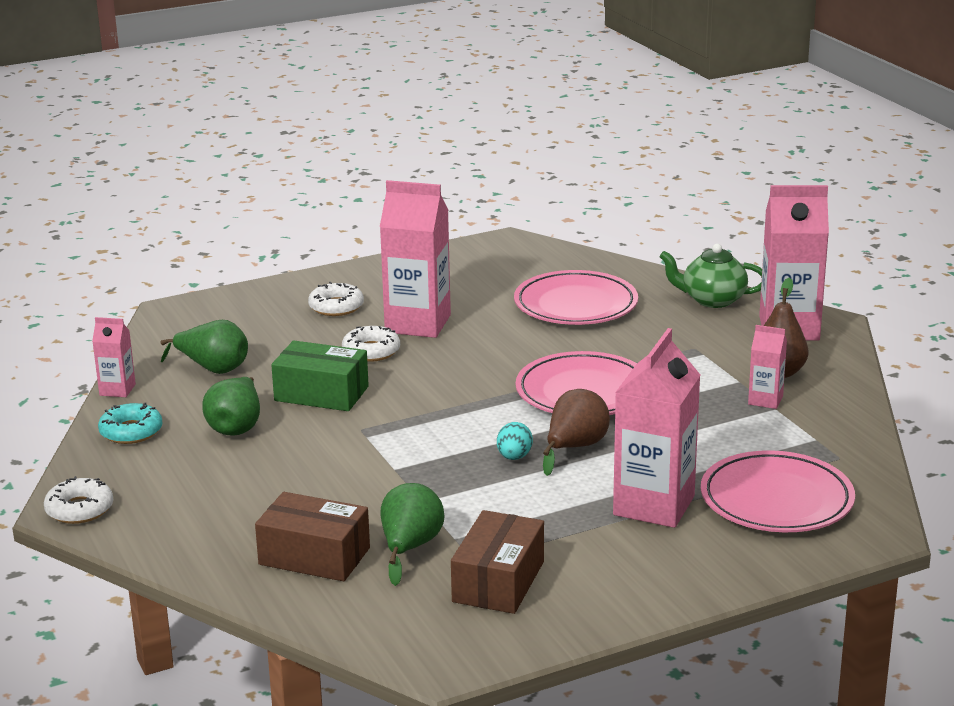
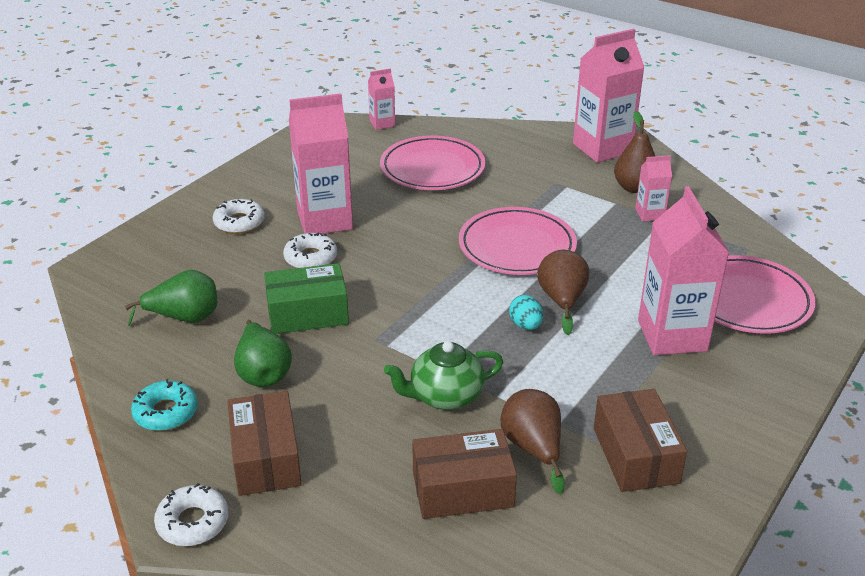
camera: 30 degrees left, 10 degrees up
(117, 390) = (110, 370): pink carton -> pink carton (382, 123)
(177, 486) = (266, 458): none -> brown box
(410, 548) = (533, 448): green pear -> brown pear
(712, 300) = (526, 138): green teapot -> green teapot (445, 396)

